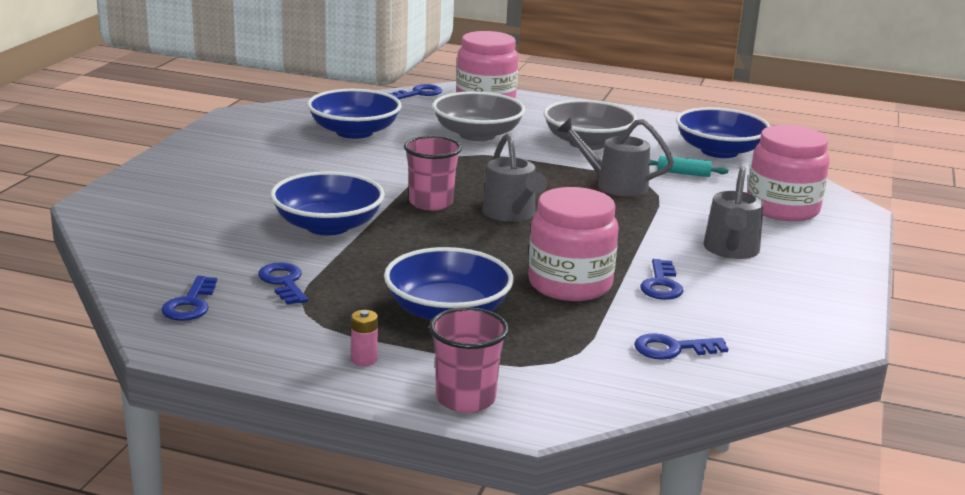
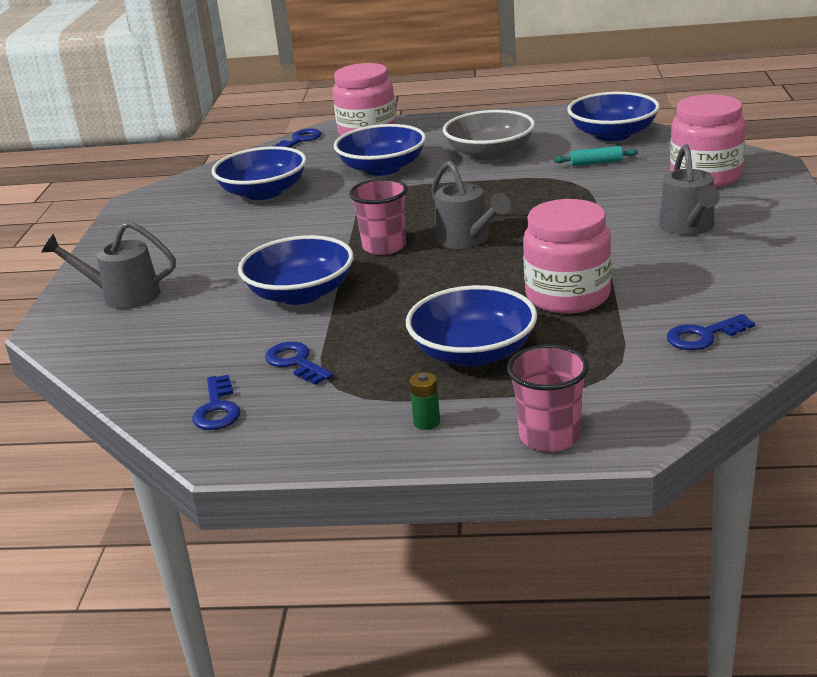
camera: 10 degrees left, 5 degrees up
(364, 360) = (427, 422): pink battery -> green battery
(477, 134) = (382, 168): grey bowl -> blue bowl
(614, 185) = (541, 188): grey watering can -> grey watering can (122, 295)
(661, 285) = (650, 276): blue key -> none

